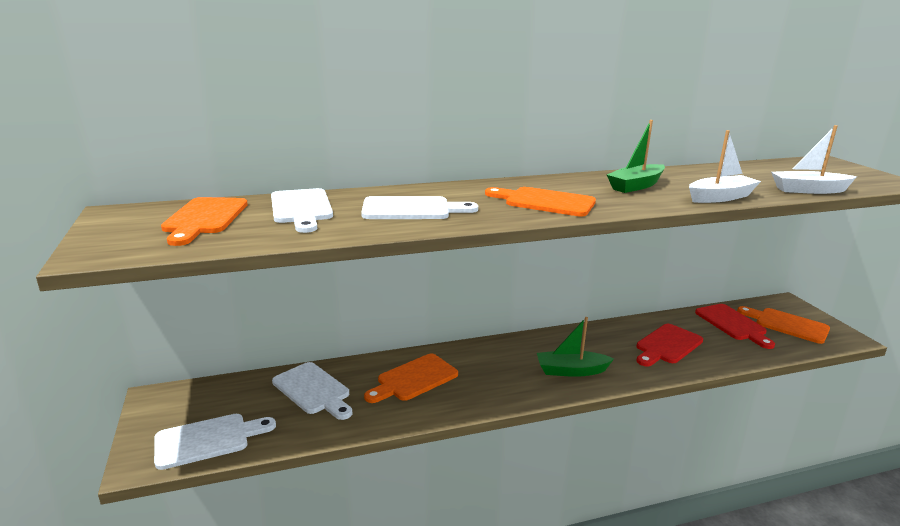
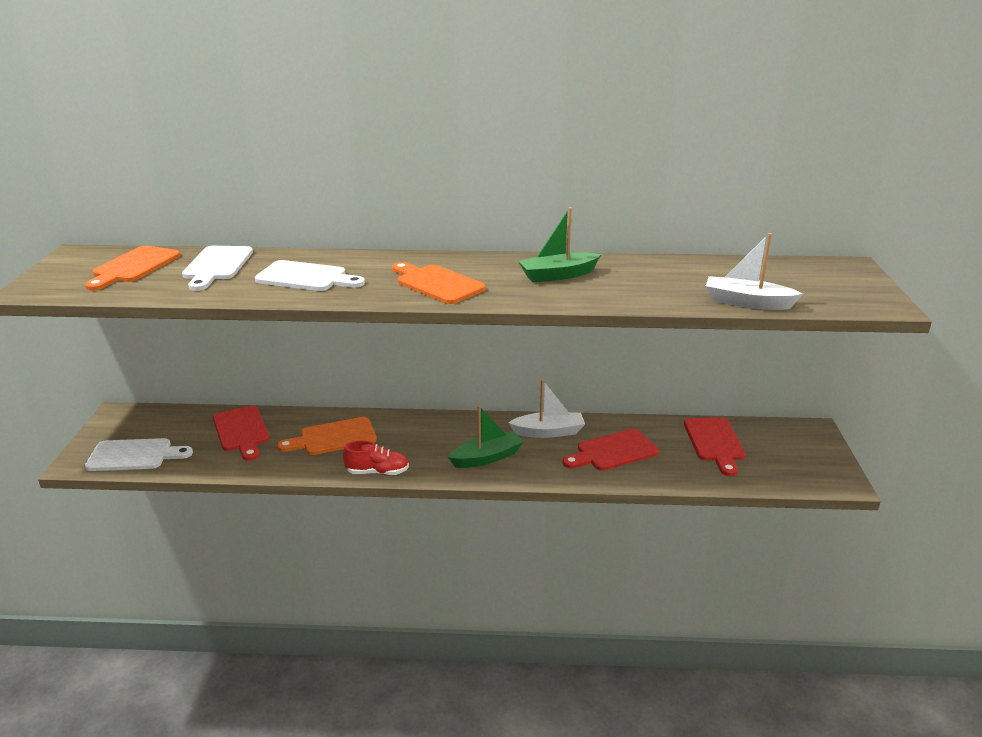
camera: 20 degrees right, 5 degrees up
(313, 390) = (241, 431): white cutting board -> red cutting board
(485, 404) = (377, 472): none -> red shoe
(571, 371) = (486, 458): green boat -> green boat turned 135 degrees clockwise
(720, 197) = (626, 300): white boat -> white boat (548, 432)
(787, 325) = (781, 454): orange cutting board -> none

